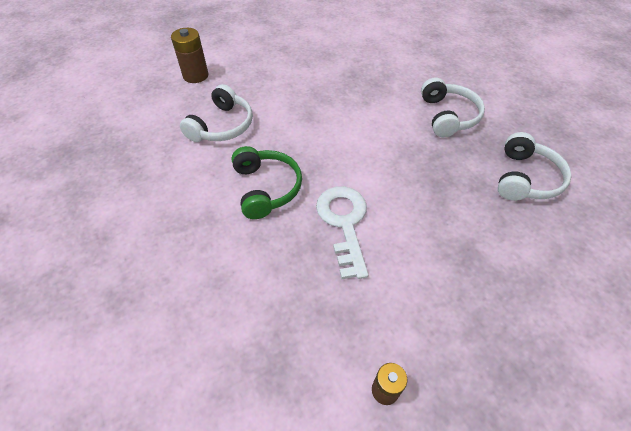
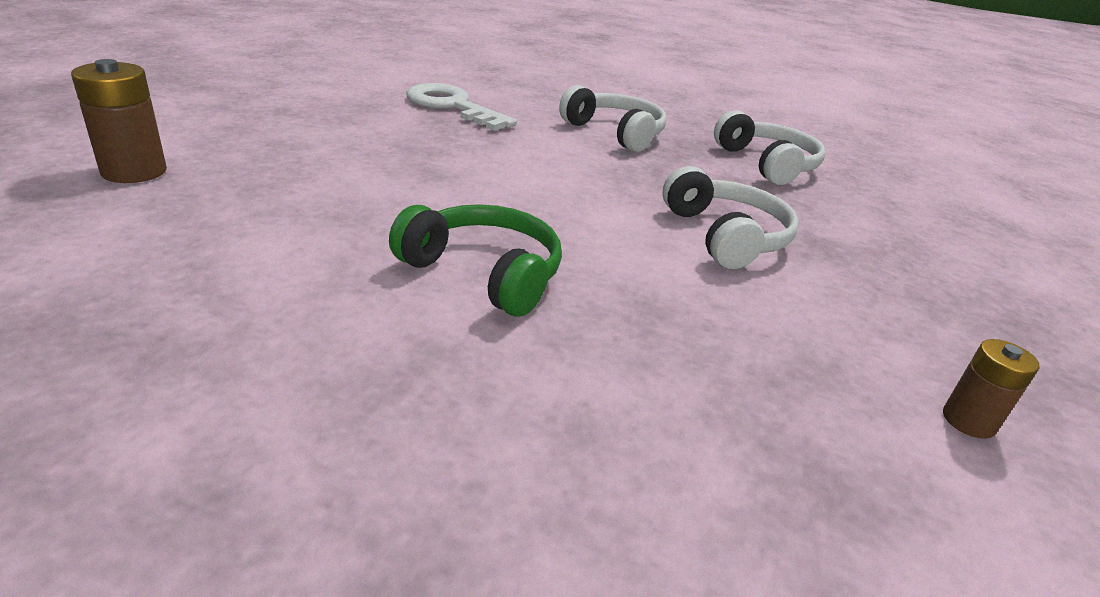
camera: 45 degrees left, 20 degrees down
(222, 126) = (288, 222): white headphones -> white headphones (725, 236)
(344, 223) = (654, 269): white key -> white key (452, 106)

